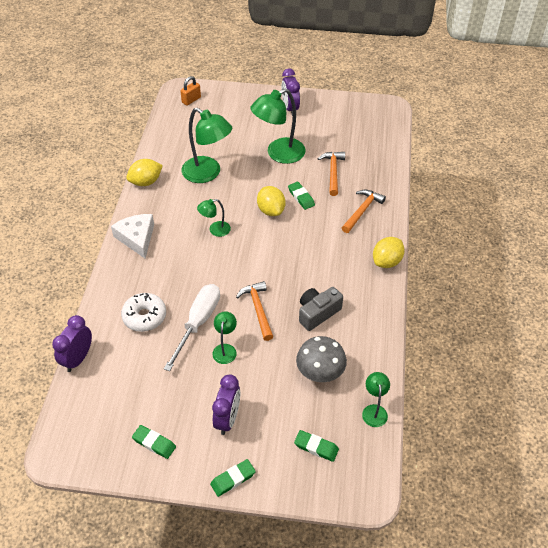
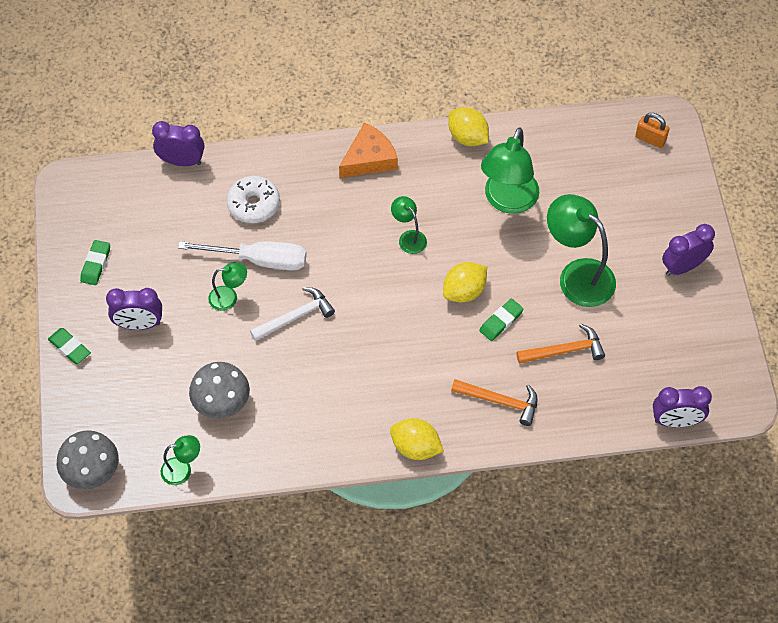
camera: 75 degrees right, 10 degrees up
(137, 238) = (369, 159): white cheese -> orange cheese
(258, 309) = (295, 316): orange hammer -> white hammer
(316, 447) = (123, 418): green eraser -> none
(317, 313) = (307, 382): grey camera -> none
(361, 480) = (92, 471): none -> grey mushroom
(396, 136) = (676, 421): none -> purple clock

